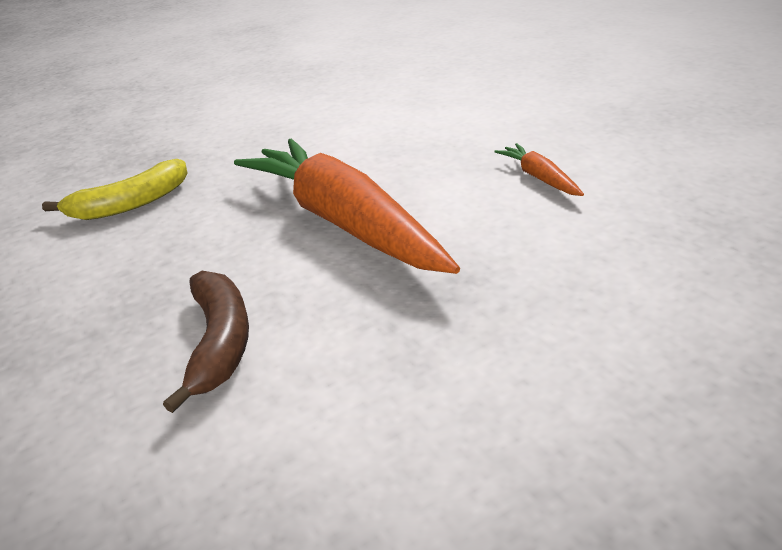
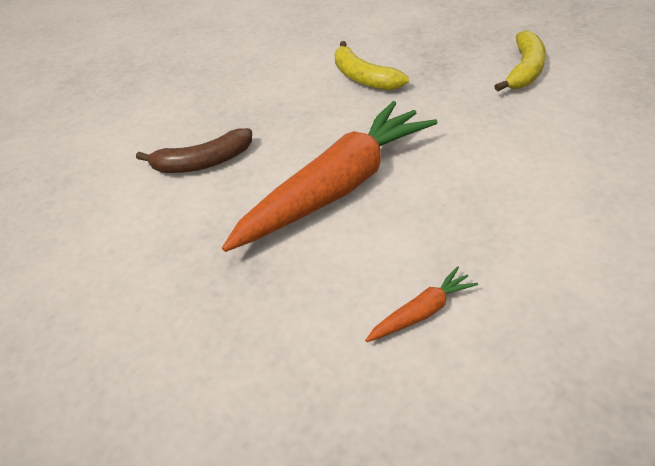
camera: 85 degrees right, 10 degrees up
(214, 115) = (524, 70): none -> yellow banana

